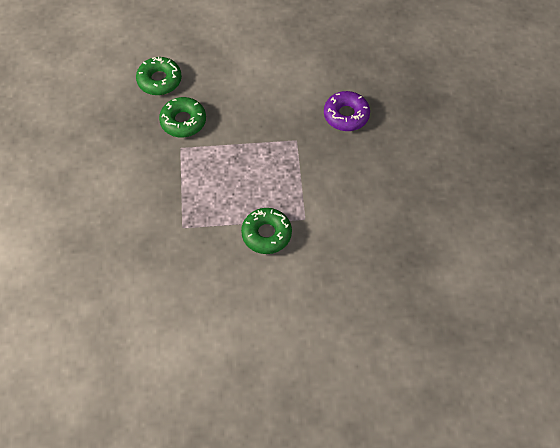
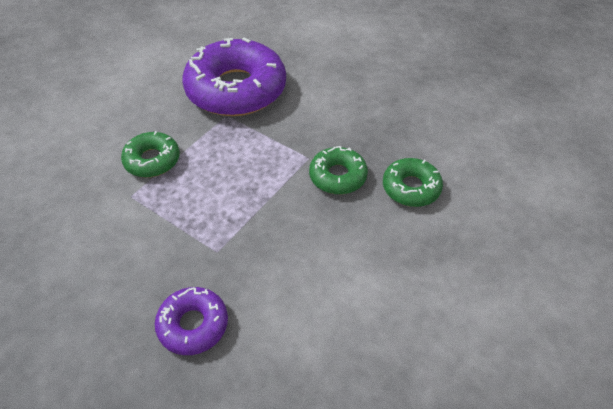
camera: 130 degrees right, 10 degrees down
(148, 244) = (236, 89): none -> purple donut

